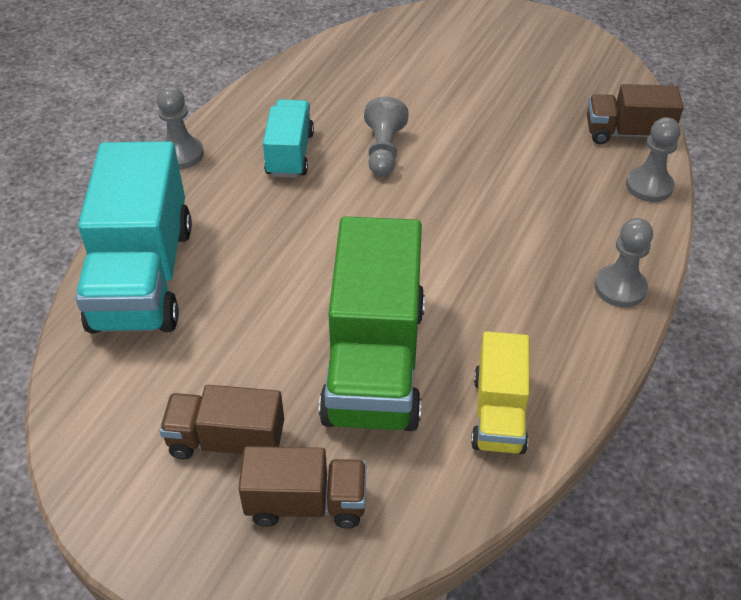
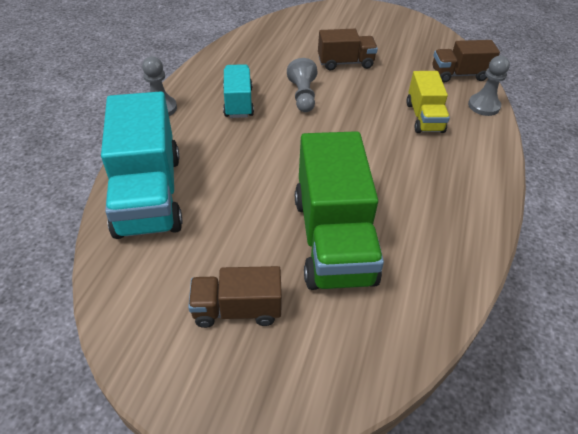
camera: 10 degrees left, 0 degrees up
(306, 503) = (309, 350): brown truck -> brown truck (345, 63)
(498, 413) = (431, 266): yellow truck -> yellow truck (424, 117)
(620, 288) = (486, 172): grey pawn -> none

